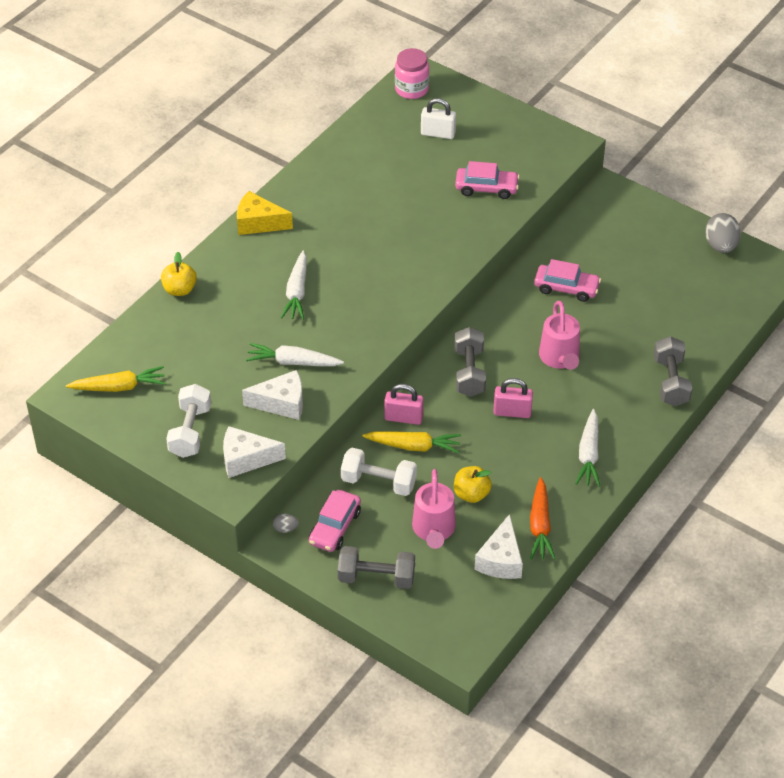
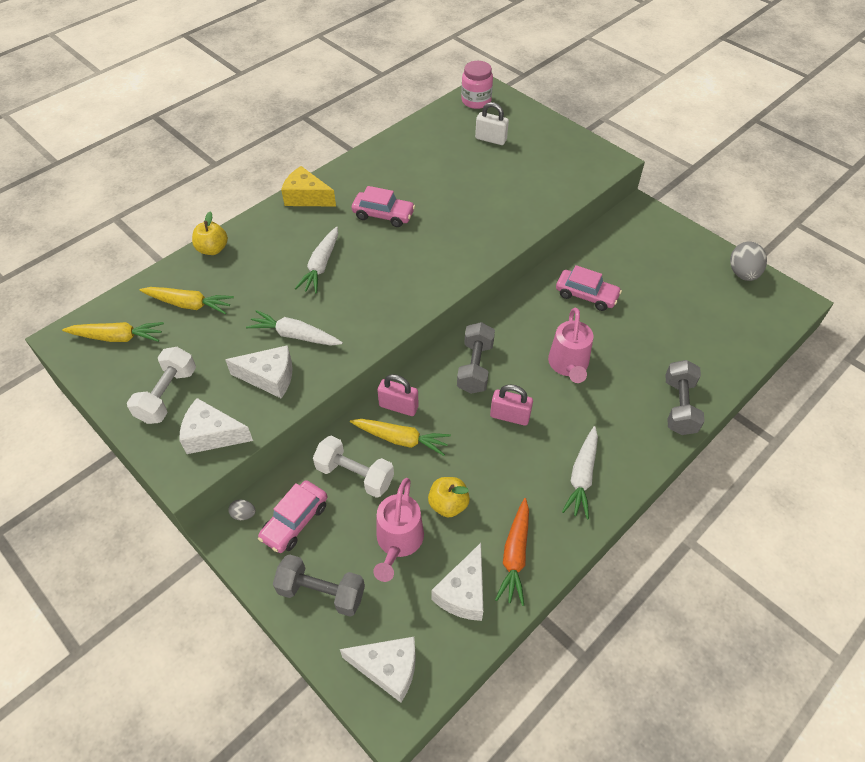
camera: 10 degrees right, 5 degrees up
(177, 347) = (189, 304): none -> yellow carrot
(450, 623) = (388, 668): none -> white cheese
(486, 188) = (525, 191): pink car -> pink car (383, 215)

